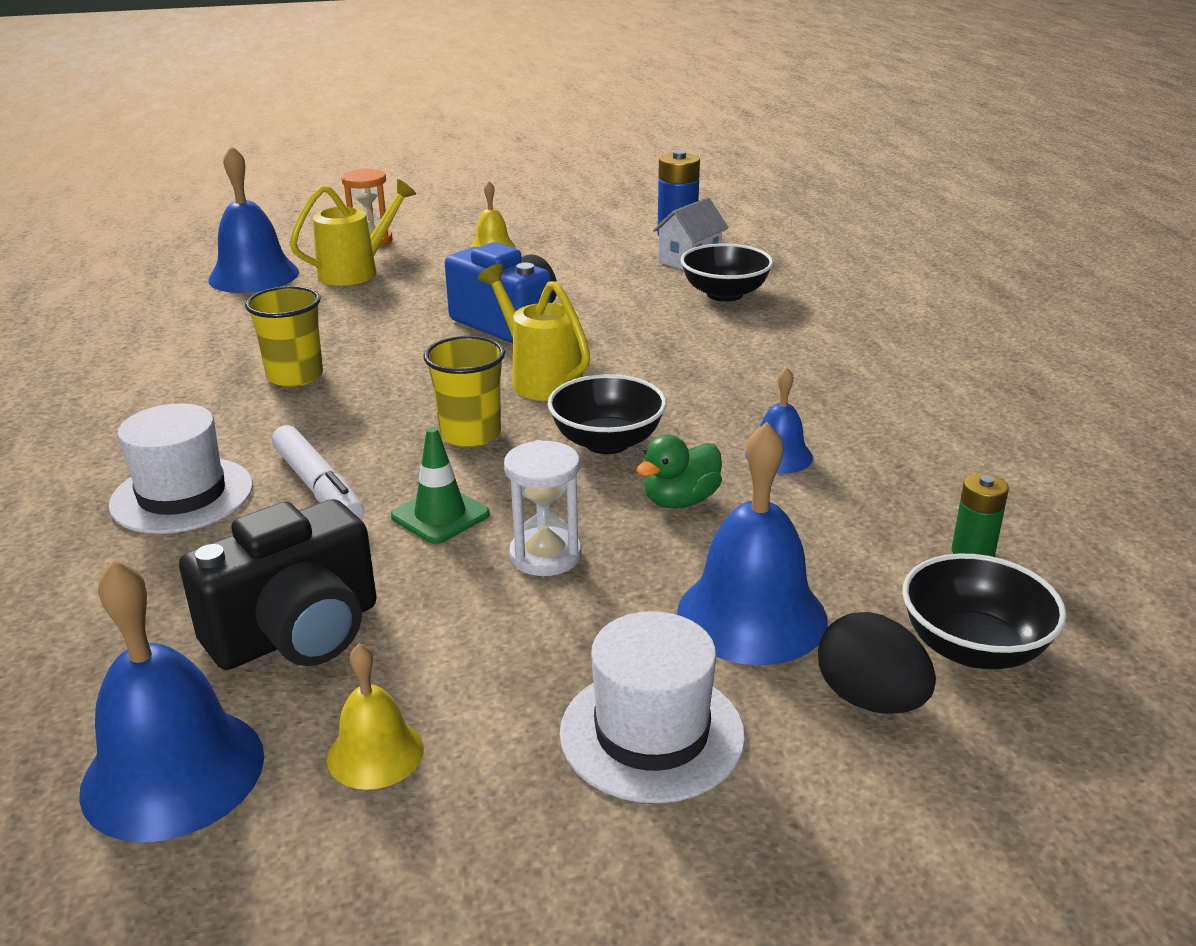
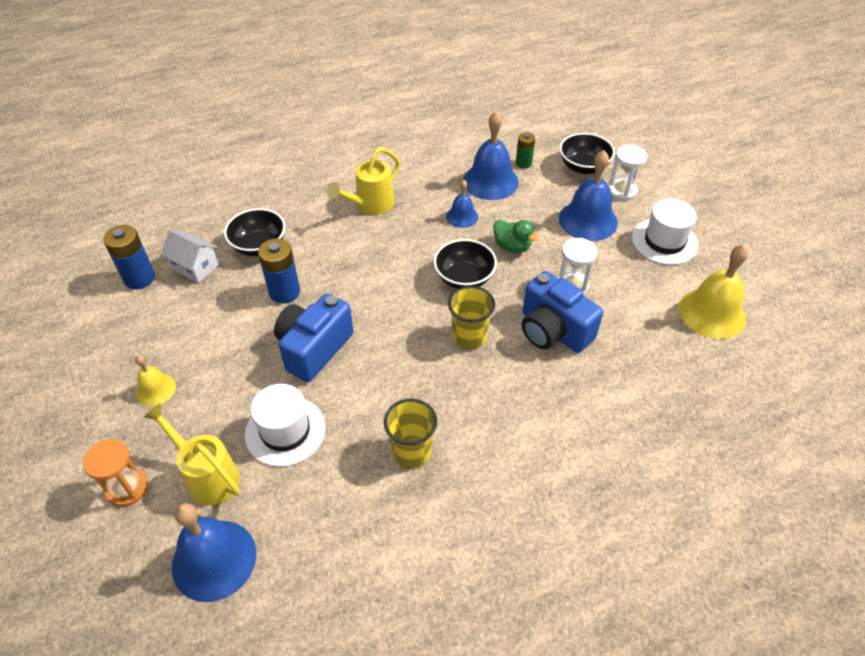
camera: 100 degrees left, 20 degrees up
(173, 772) = (752, 371): blue bell -> blue bell (490, 181)
(182, 495) = (572, 454): white hat -> white hat (285, 431)
(297, 633) = (660, 359): black camera -> none
(319, 487) = (543, 390): white marker -> none
(375, 753) = (712, 313): yellow bell -> yellow bell, size x1.81
(440, 515) = (553, 330): green traffic cone -> blue camera
(540, 379) = (395, 317): yellow watering can -> yellow watering can (370, 205)
(624, 309) = (284, 292): none -> blue battery
(870, 700) = (622, 191): black egg -> white hourglass

